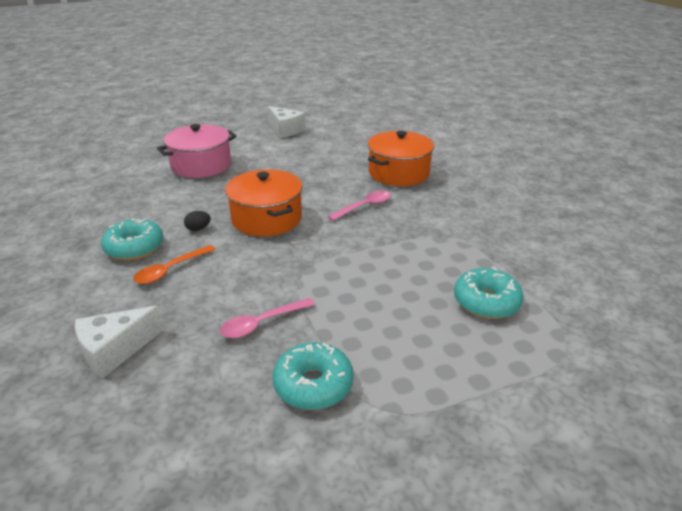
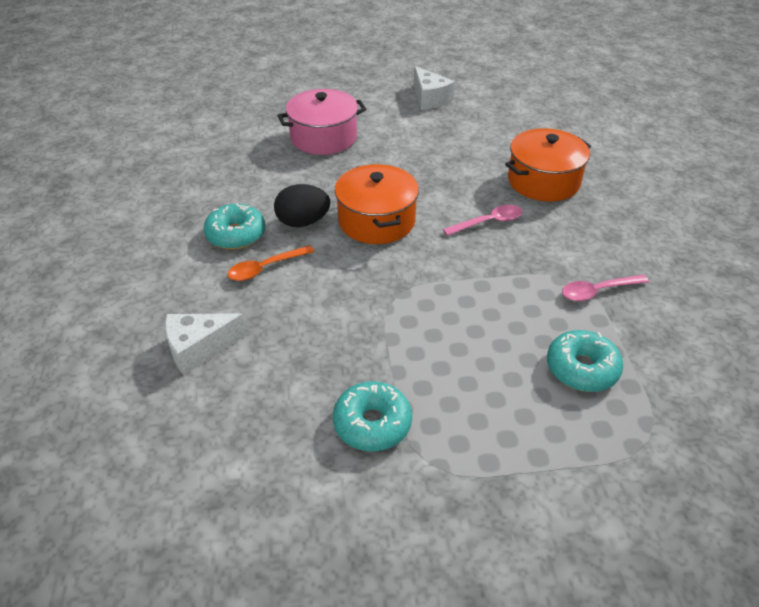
camera: 15 degrees right, 10 degrees up
(198, 229) = (303, 222): black egg -> black egg, size x1.99
(262, 323) = (340, 347): pink spoon -> pink spoon (598, 291)

